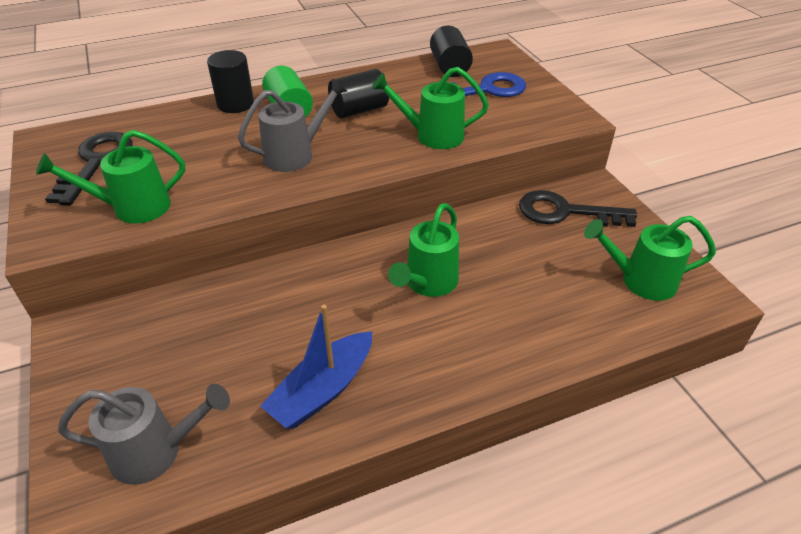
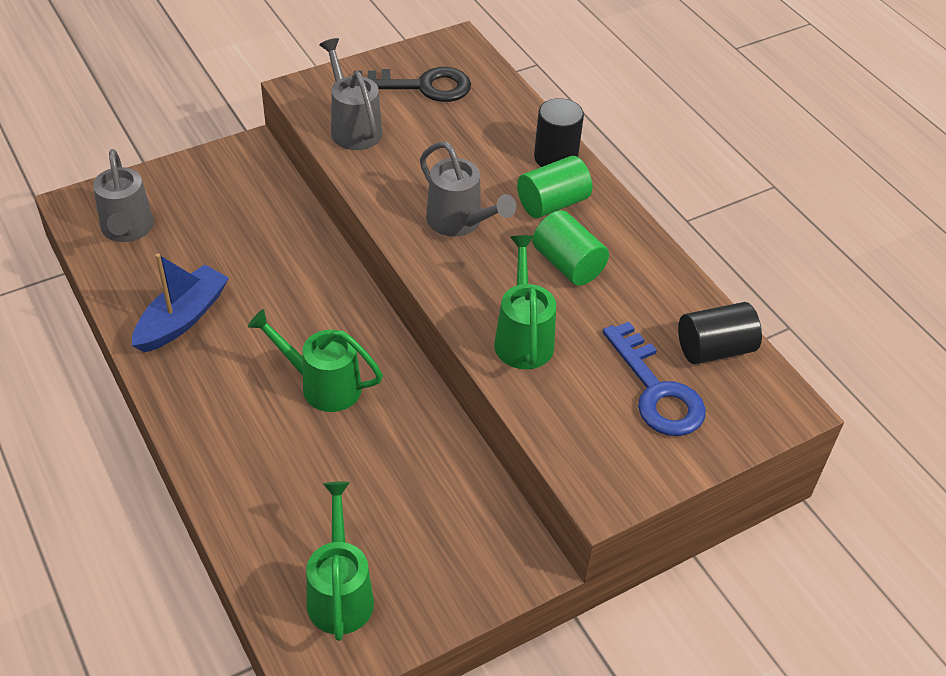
camera: 80 degrees right, 5 degrees up
(132, 208) = (353, 127): green watering can -> grey watering can
(322, 390) = (182, 318): blue boat -> blue boat turned 90 degrees clockwise
(359, 110) = (568, 264): black cylinder -> green cylinder
(565, 212) = (466, 522): black key -> none

